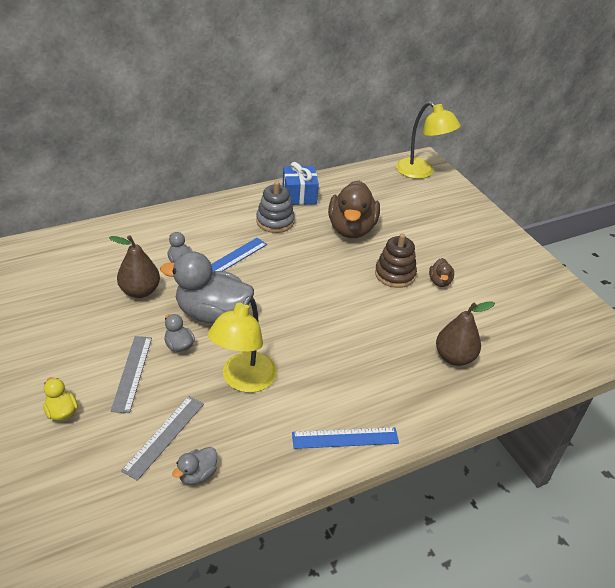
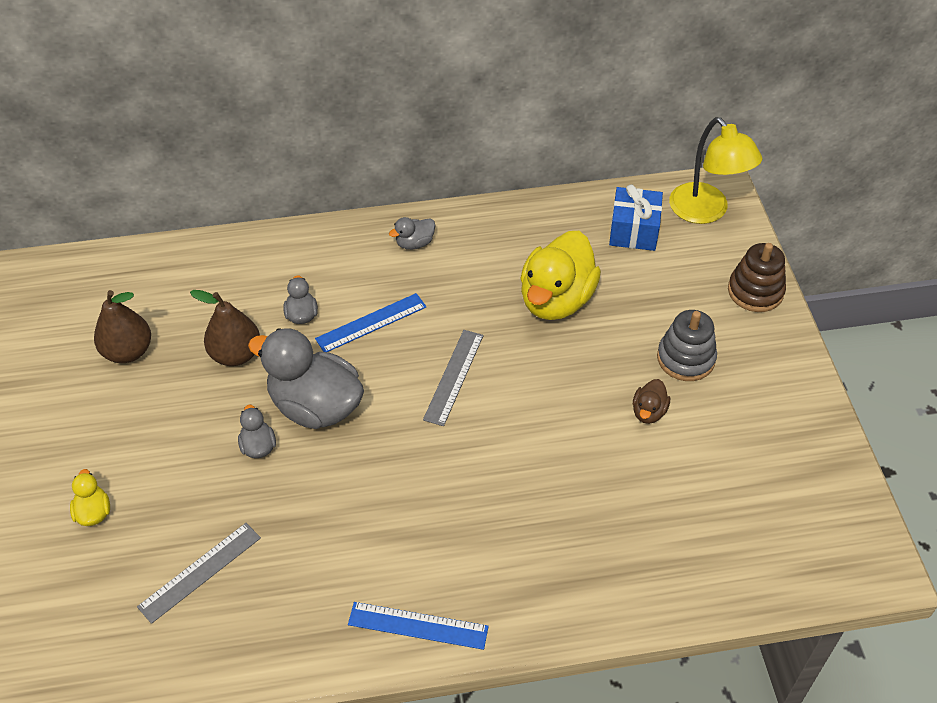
camera: 20 degrees right, 10 degrees up
(132, 373) = (189, 475): grey ruler -> grey ruler (453, 376)
(197, 474) = (221, 632): grey duck -> grey duck (414, 243)
(244, 381) = (321, 515): yellow lamp -> none
(275, 221) = (452, 269): grey stacking toy -> grey stacking toy (685, 358)
(299, 195) = (503, 228): blue gift -> blue gift (634, 231)
(351, 229) = (556, 300): brown duck -> yellow duck
(395, 274) = (588, 388): brown stacking toy -> brown stacking toy (755, 291)
(454, 357) = (615, 539): brown pear -> brown pear (128, 351)

